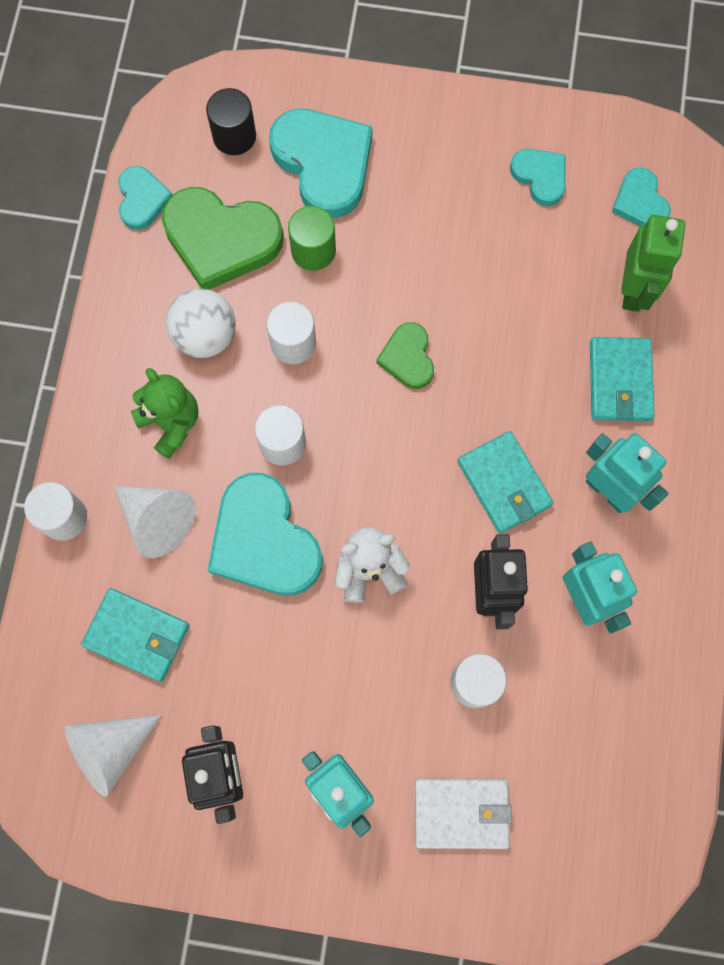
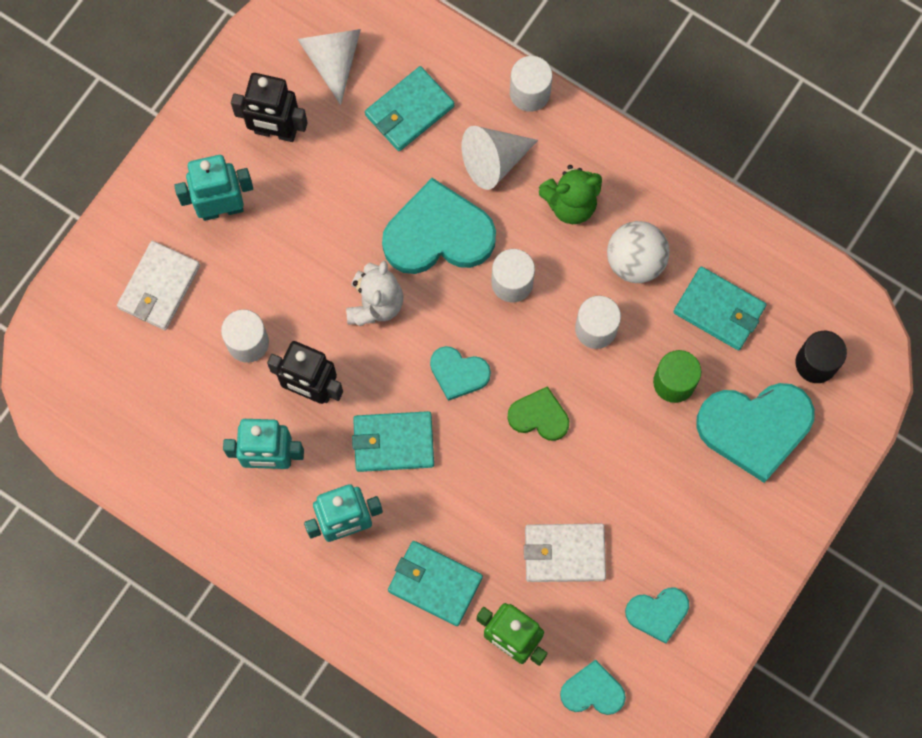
camera: 115 degrees right, 0 degrees up
(142, 199) = (786, 261): turquoise heart -> turquoise heart (458, 373)
(221, 239) = (719, 310): green heart -> turquoise wallet
(528, 278) = (564, 553): none -> white wallet

